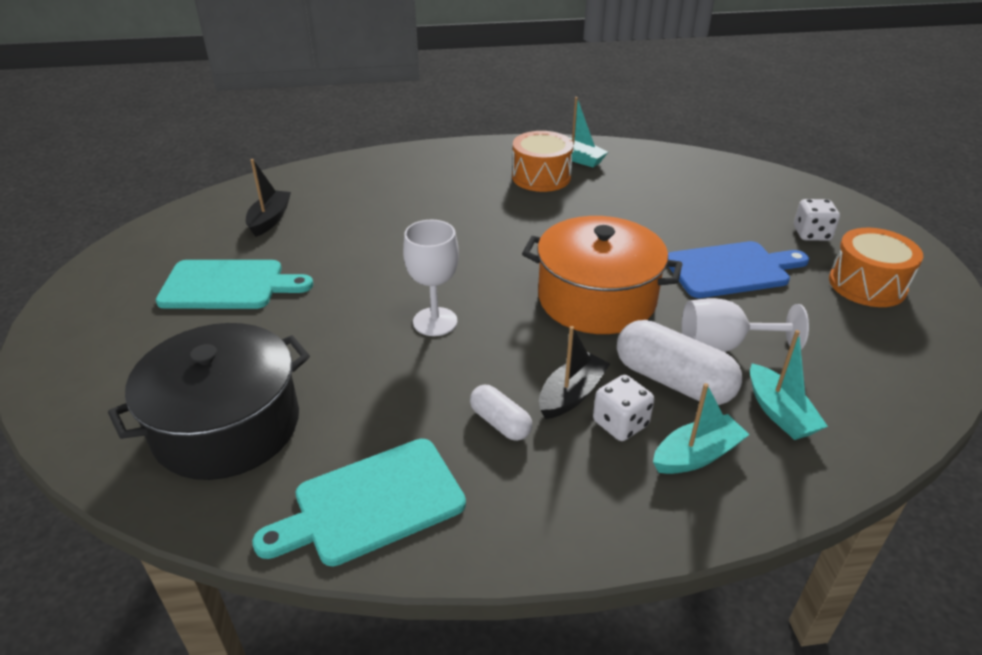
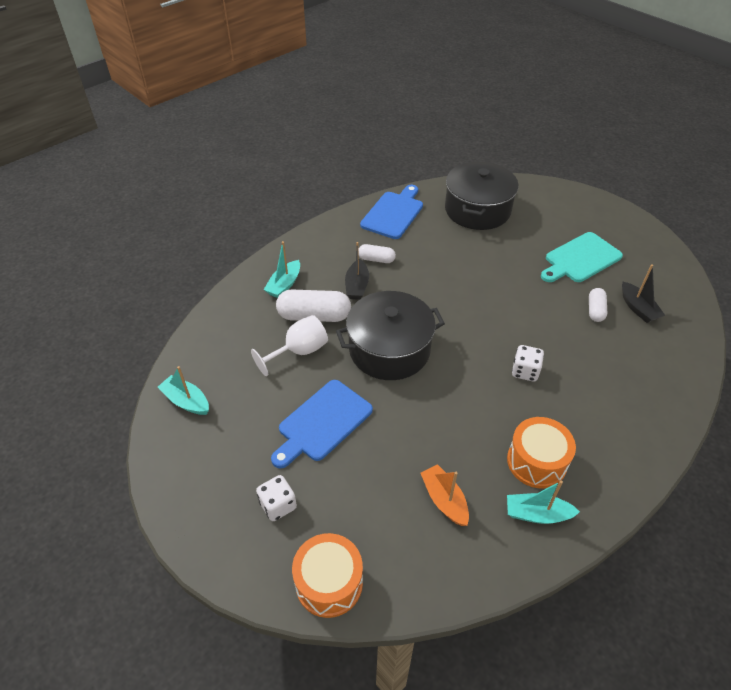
camera: 145 degrees right, 10 degrees up
(313, 236) = (595, 310): none -> white capsule
(372, 503) = (393, 213): turquoise cutting board -> blue cutting board
(435, 322) = (457, 291): white goblet -> none
(596, 299) = (389, 349): orange pot -> black pot
(620, 424) = (325, 283): white dice -> white dice (525, 371)
(646, 187) = (444, 500): none -> orange boat
(779, 412) = (254, 323): turquoise boat -> turquoise boat (186, 401)
(867, 285) = (223, 458): orange drum -> orange drum (329, 583)

